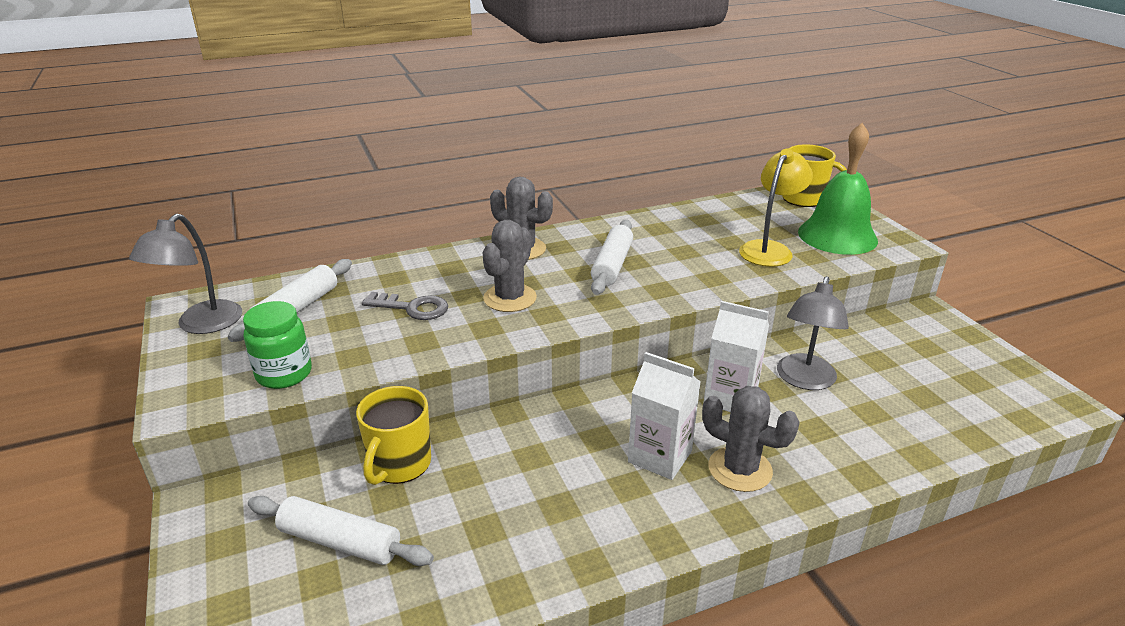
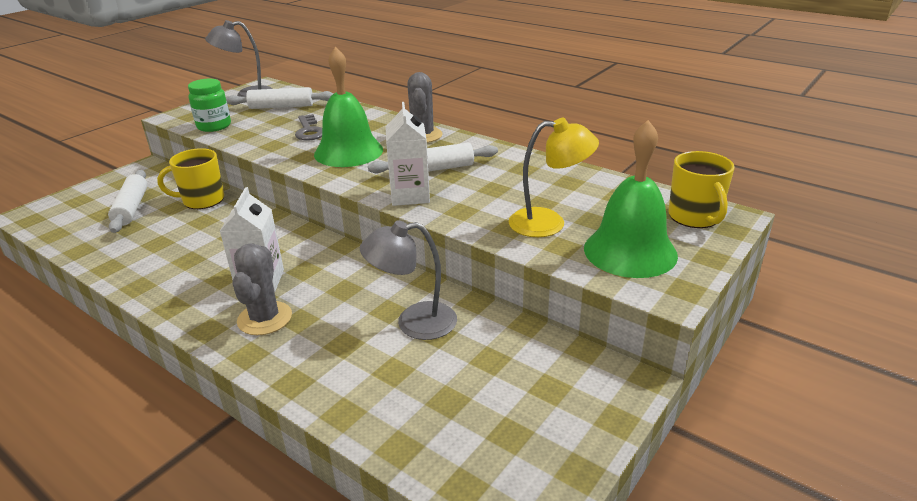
camera: 60 degrees right, 0 degrees up
(510, 298) = (348, 152): grey cactus -> green bell
(730, 398) = (356, 292): white carton -> white carton (410, 195)

